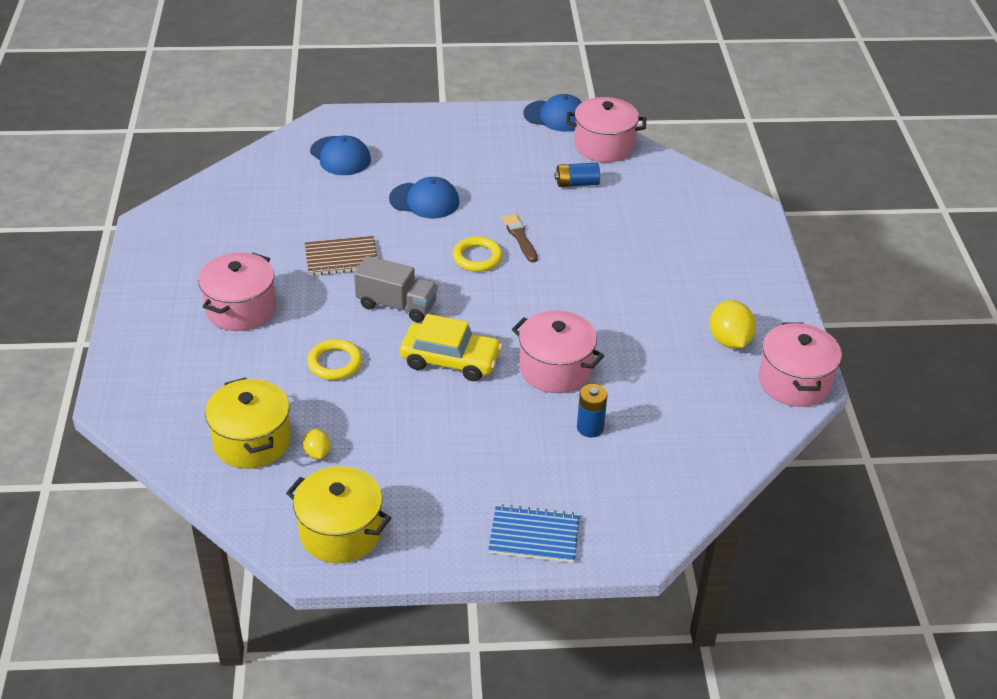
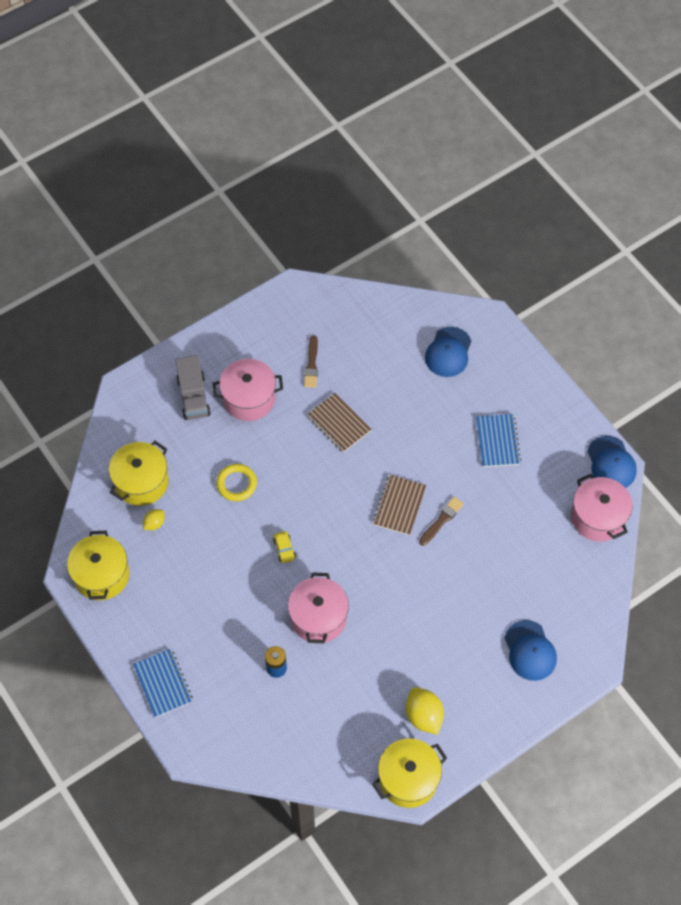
camera: 60 degrees right, 20 degrees up
(251, 247) = (311, 364): none -> brown brush
(396, 305) = (315, 485): grey truck -> grey truck (193, 397)
(424, 200) = (438, 436): blue cap -> blue cap (530, 650)
(450, 360) = (284, 549): yellow car -> yellow car, size x0.45
(468, 168) = (497, 441): none -> blue notebook
(477, 257) = (399, 506): yellow ring -> brown notebook
(576, 183) = (534, 524): blue battery -> none
(729, 341) = (423, 716): yellow lemon -> yellow lemon turned 75 degrees counterclockwise
(794, 382) = (408, 779): pink pot -> yellow pot

